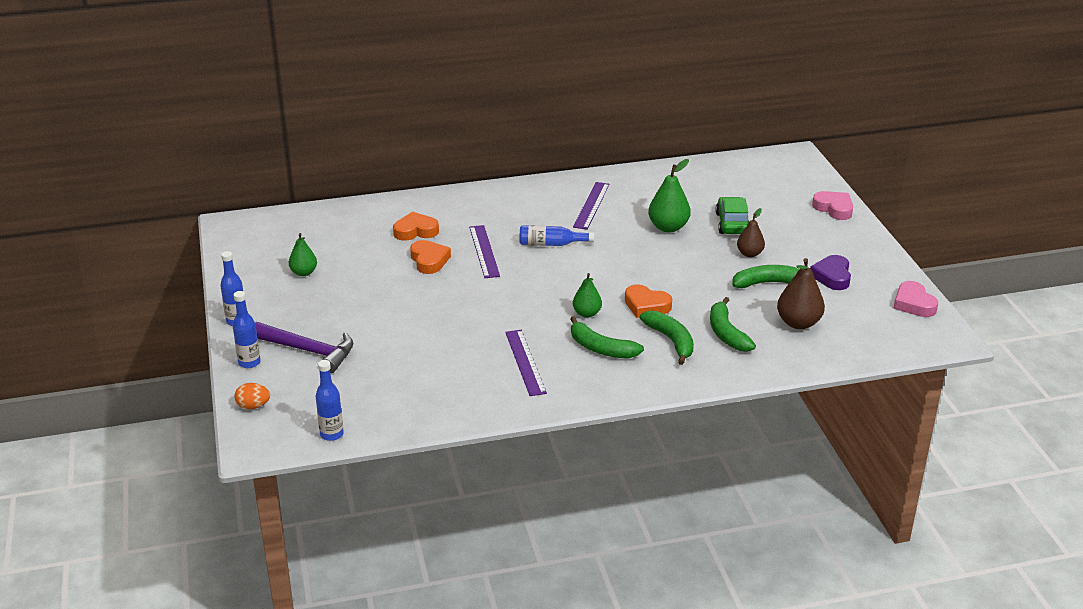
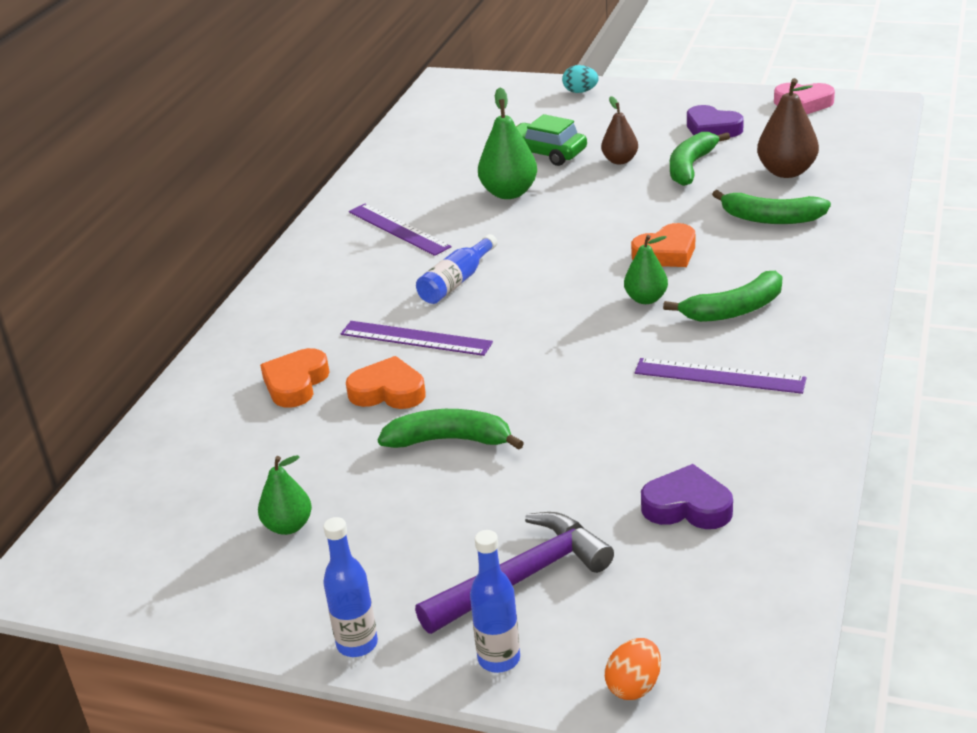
camera: 55 degrees left, 0 degrees up
(331, 434) = (776, 610): blue bottle -> none
(396, 384) = (687, 506): none -> purple heart
(671, 341) = (757, 257): green banana -> green banana (450, 440)
(834, 208) = (580, 92): pink heart -> turquoise egg

